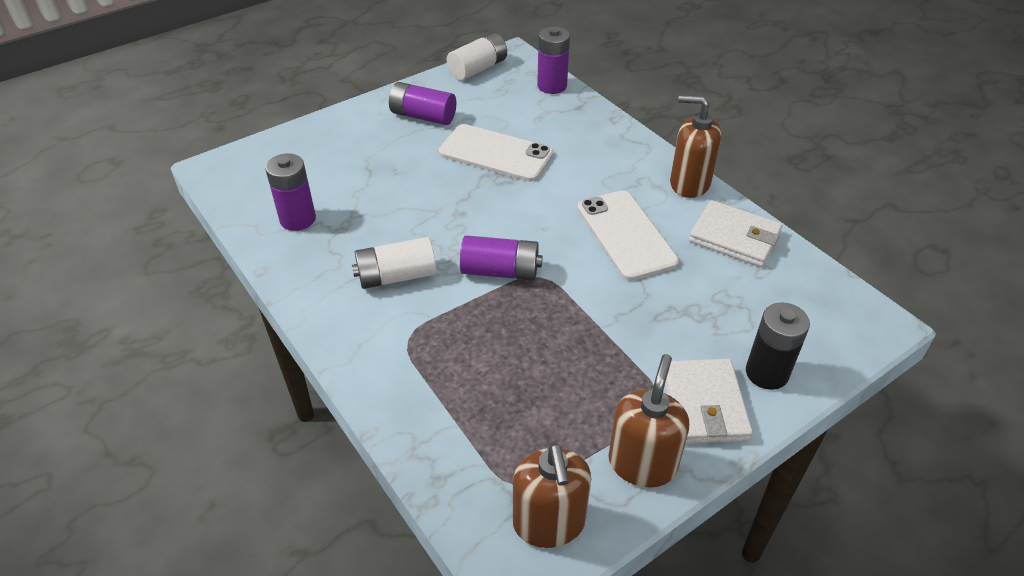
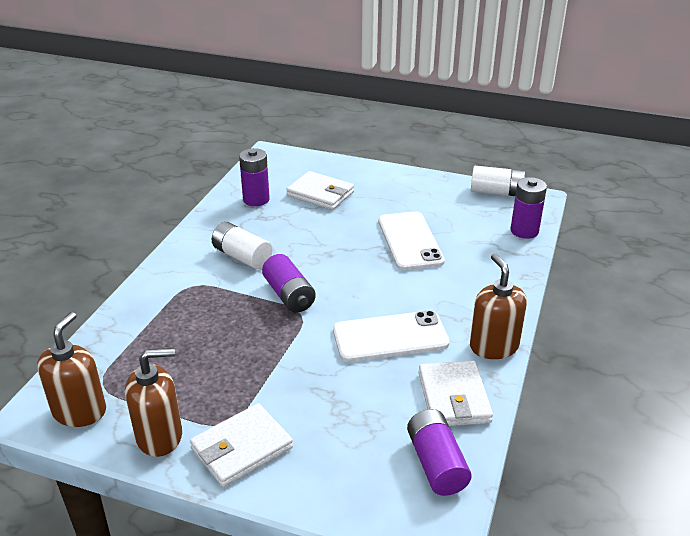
camera: 55 degrees right, 10 degrees down
(346, 170) = (320, 194): none -> white wallet
(423, 116) = (411, 195): purple battery -> purple battery (436, 463)
(549, 523) = (80, 411): brown soap dispenser -> brown soap dispenser turned 150 degrees clockwise
(626, 235) = (390, 337): white phone -> white phone turned 45 degrees clockwise
(767, 373) = (307, 474): black battery -> none

